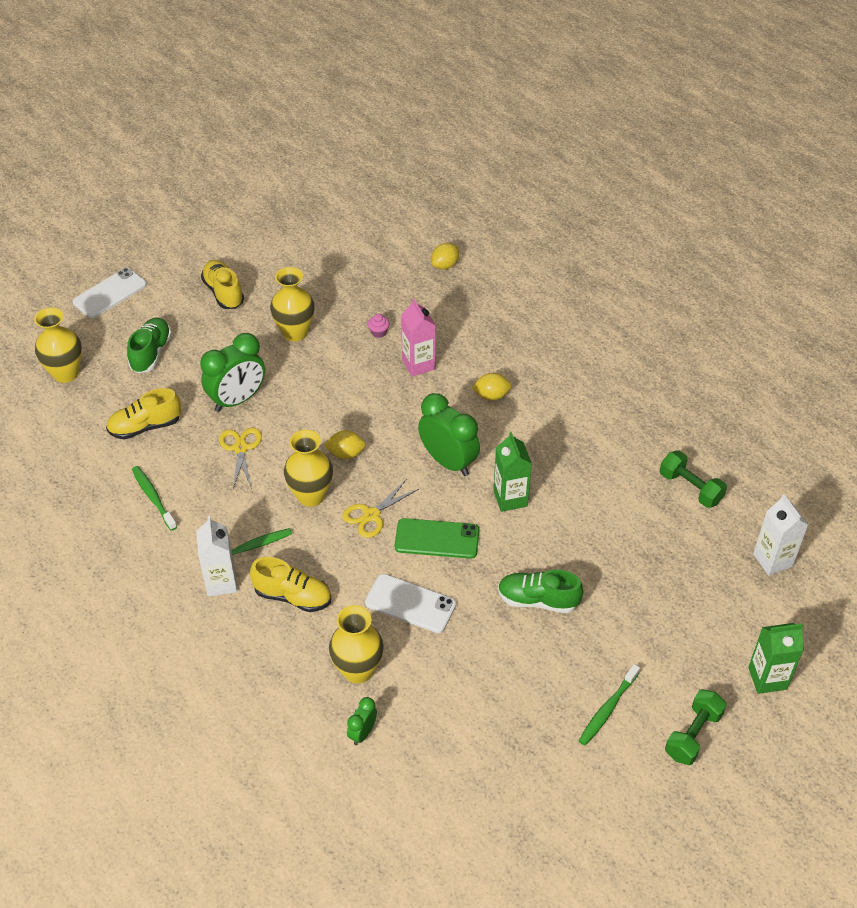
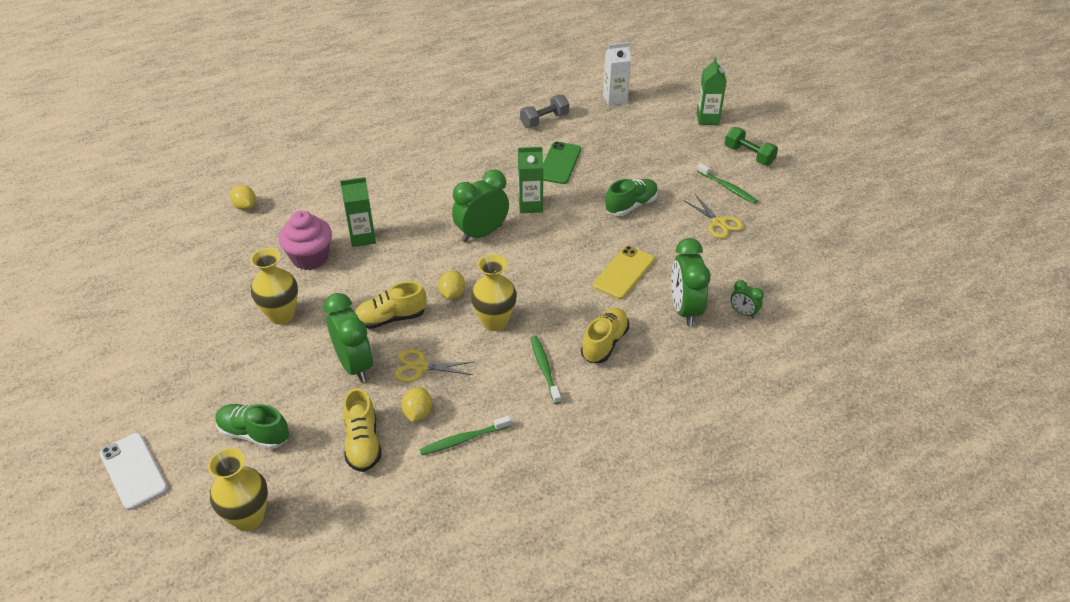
camera: 80 degrees left, 5 degrees down
(221, 582) = (580, 391): white carton -> none
(223, 292) = (192, 366): yellow shoe -> yellow shoe (391, 318)
(358, 670) = (685, 310): yellow vase -> green clock
(371, 515) = (527, 285): yellow scissors -> yellow scissors (719, 223)
(378, 332) = (310, 258): pink cupcake -> pink cupcake, size x2.48
(410, 604) = (624, 272): white phone -> yellow phone
(418, 364) = (363, 237): pink carton -> green carton
(437, 539) = (561, 250): green phone -> green phone (559, 163)
(491, 396) = (417, 200): yellow lemon -> yellow lemon (418, 413)
(538, 600) = (631, 205): green shoe -> green shoe turned 150 degrees counterclockwise
(690, 488) = (544, 120): green dumbbell -> grey dumbbell

